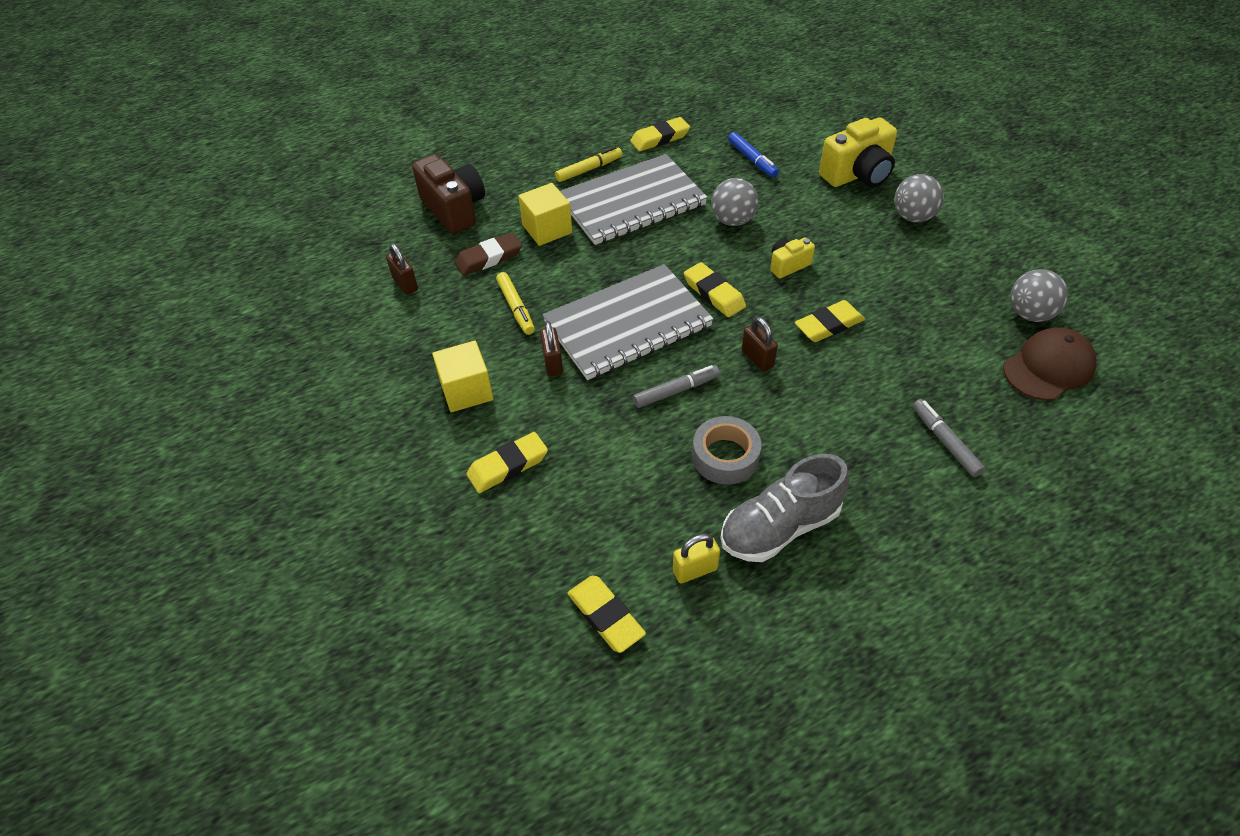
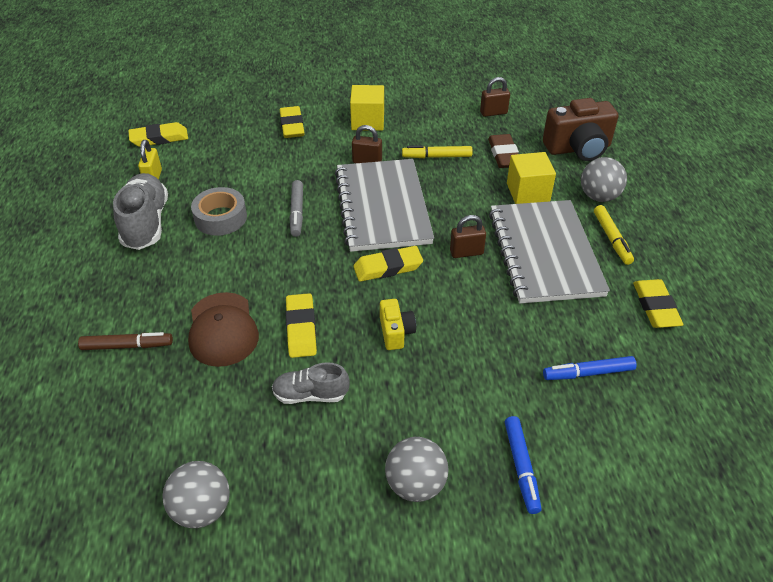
camera: 110 degrees right, 5 degrees down
(733, 220) = (484, 316): grey ball -> grey ball (599, 196)
(757, 359) = (296, 267): brown padlock -> brown padlock (466, 252)
(858, 174) = (521, 467): yellow camera -> blue marker
(889, 293) = (310, 394): none -> grey shoe
(945, 442) = (127, 346): grey marker -> brown marker
(1048, 367) = (130, 477): brown cap -> brown cap (222, 329)

